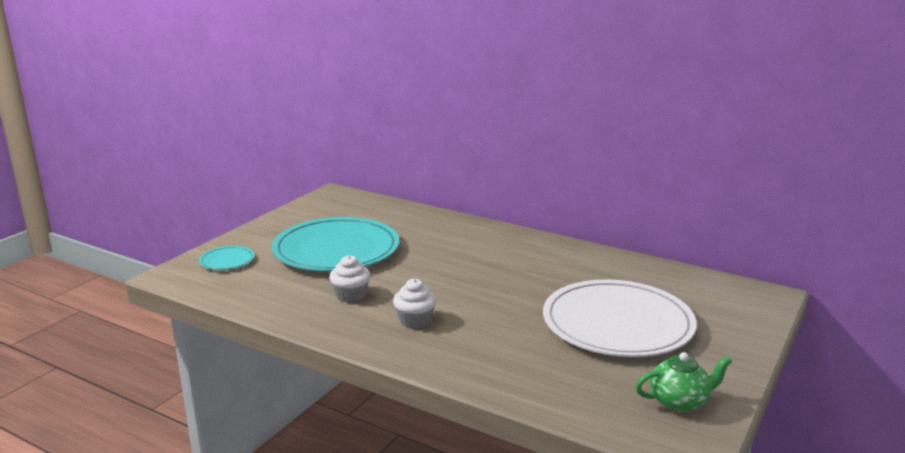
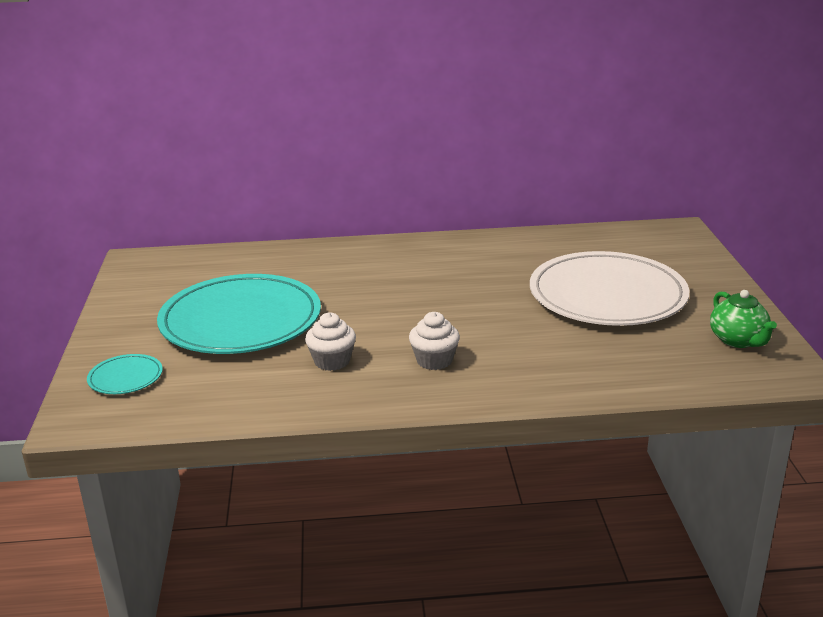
camera: 35 degrees left, 5 degrees up
(679, 401) = (738, 340): green teapot -> green teapot turned 120 degrees clockwise

